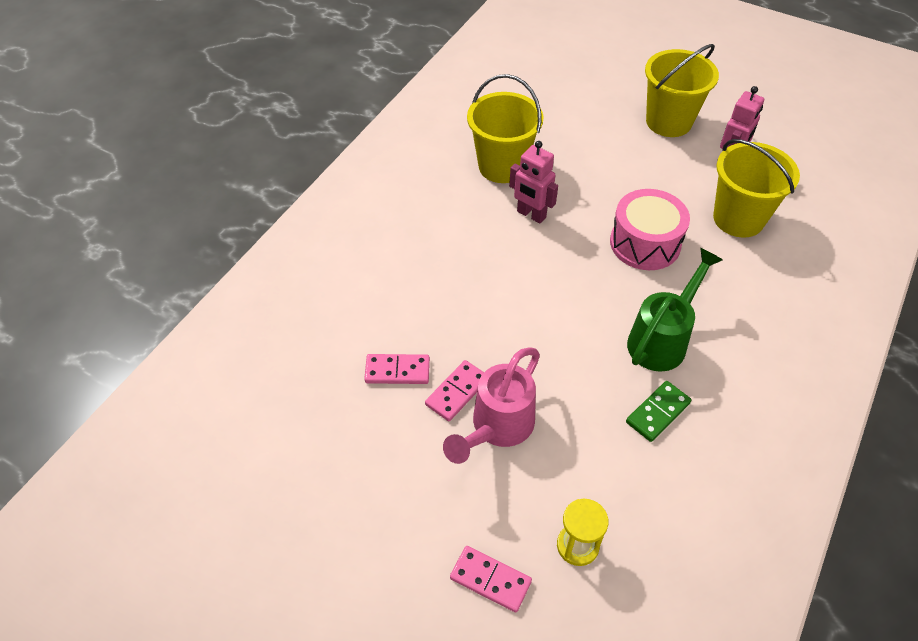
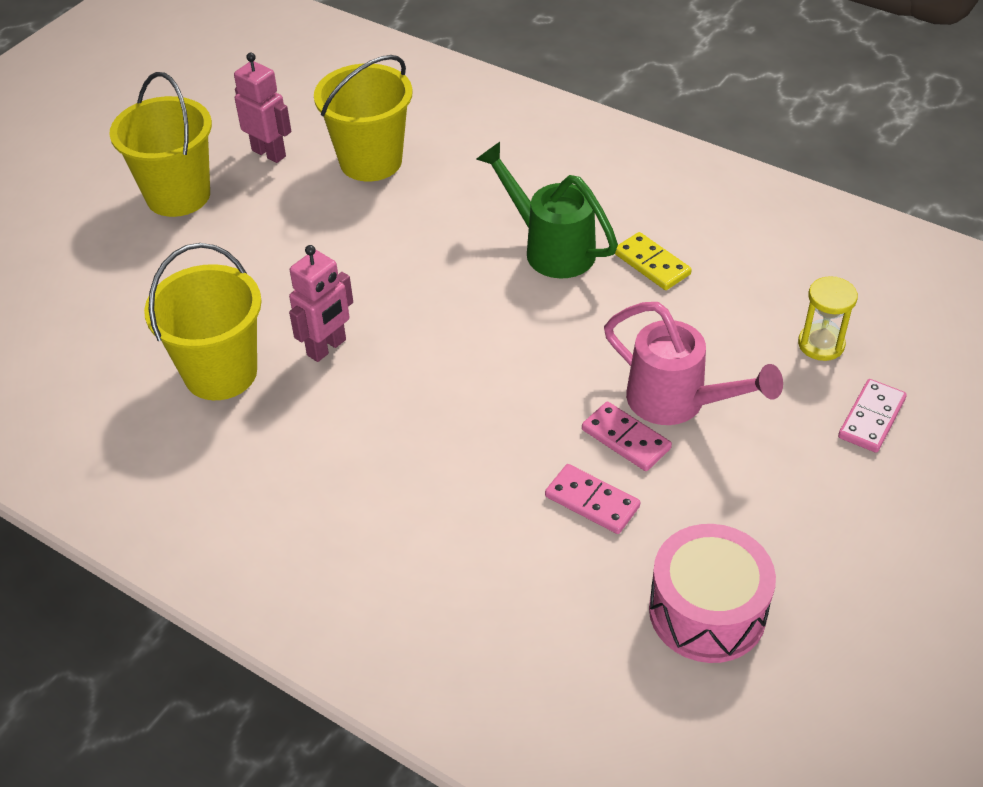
camera: 85 degrees left, 5 degrees down
(397, 371) = (592, 501): pink domino -> pink domino turned 60 degrees counterclockwise
(645, 243) = (398, 244): pink drum -> pink drum (707, 611)
(657, 412) = (651, 264): green domino -> yellow domino

